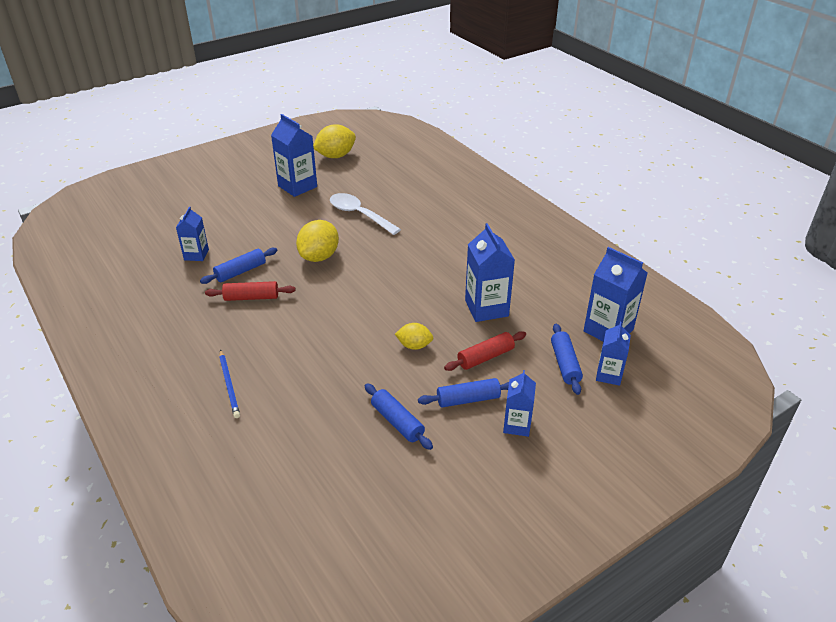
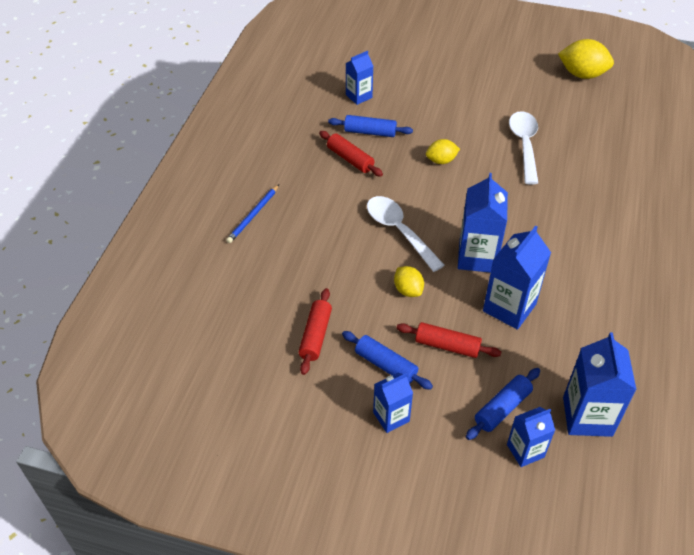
camera: 50 degrees right, 10 degrees up
(297, 186) = (509, 84): blue carton -> blue carton (477, 257)
(319, 257) = (441, 161): yellow lemon -> yellow lemon, size x0.59
(355, 316) = (399, 231): none -> white spoon
(397, 422) = (315, 335): blue rolling pin -> red rolling pin

